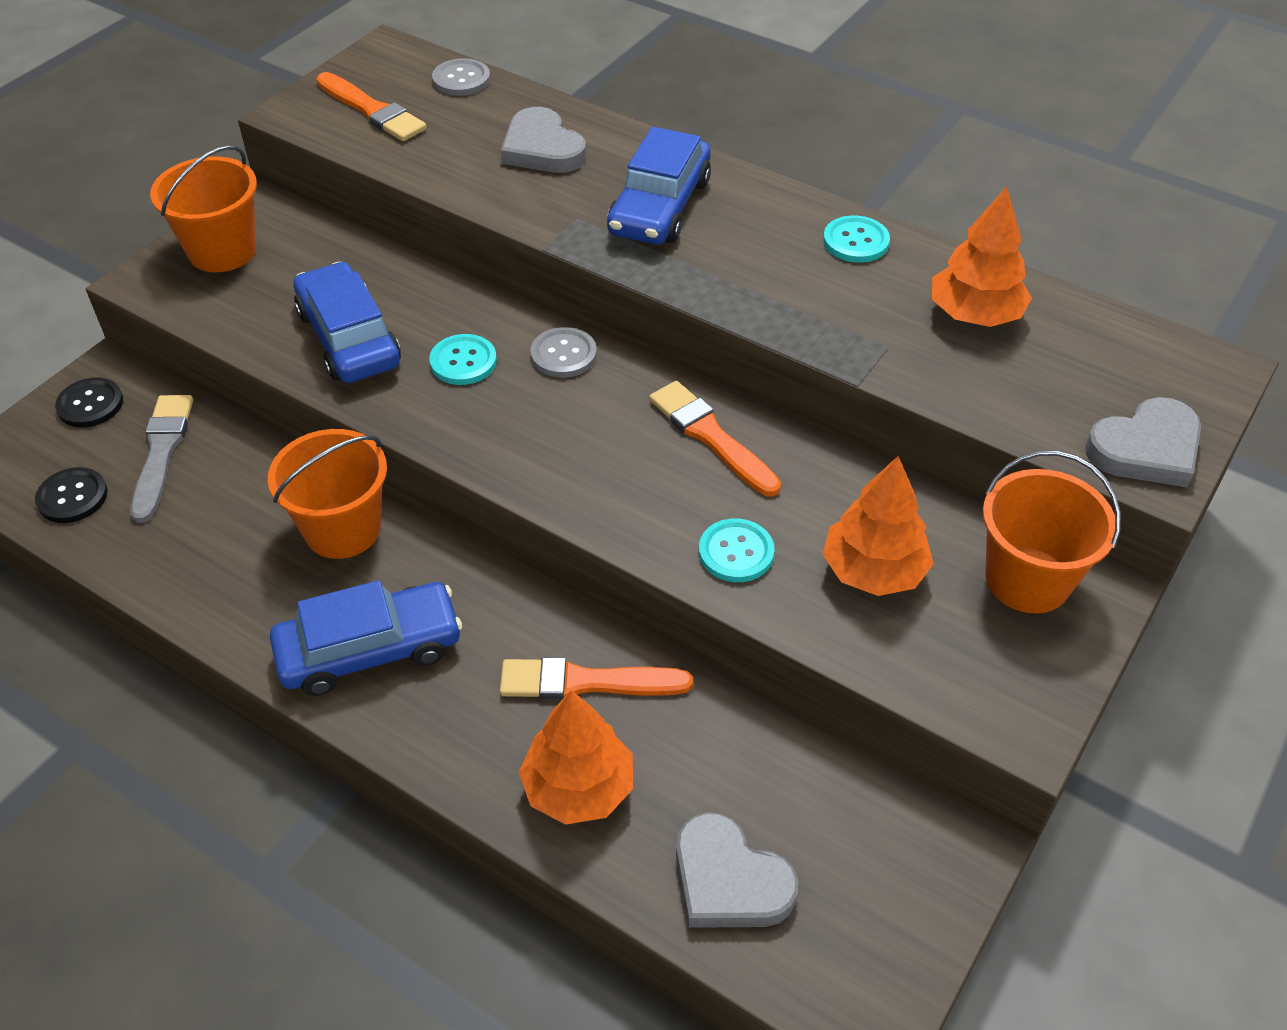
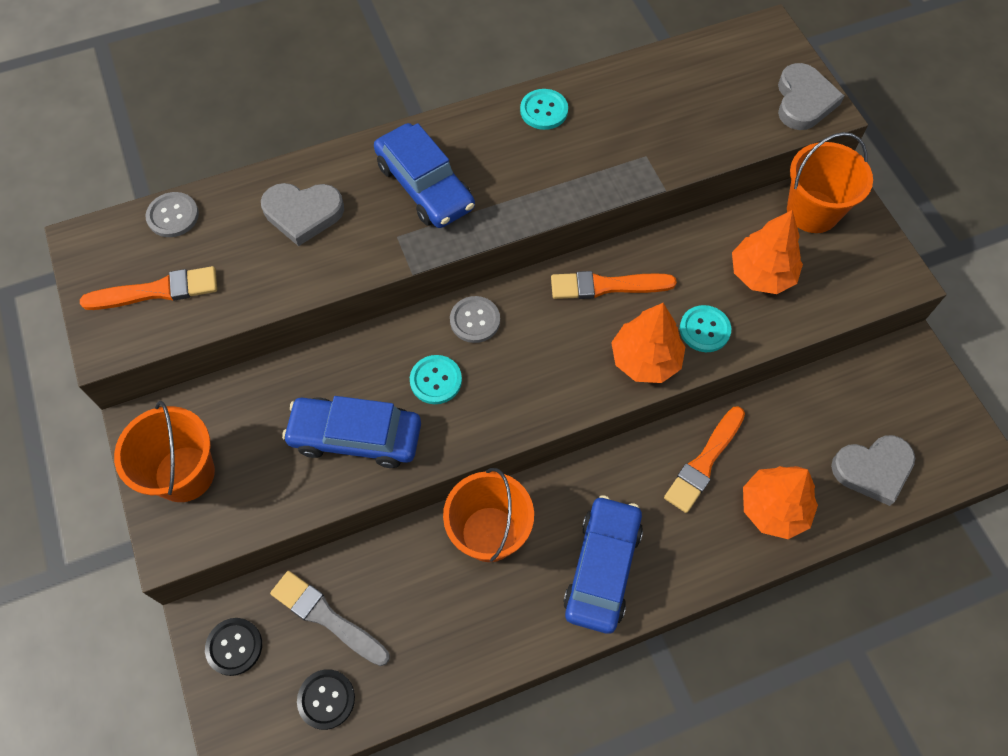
camera: 55 degrees left, 15 degrees up
(975, 314) = (651, 99): orange tree -> orange tree (645, 359)

